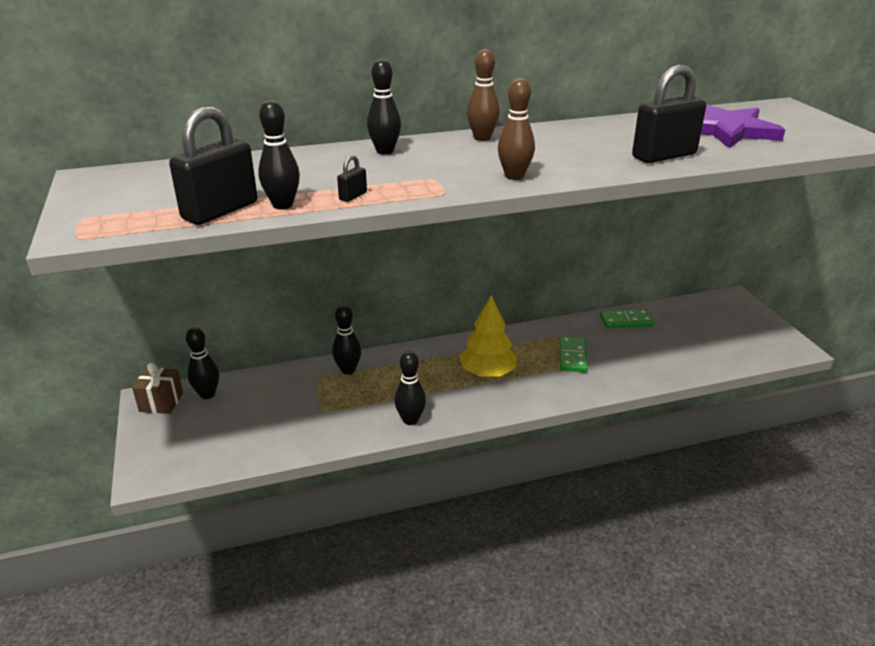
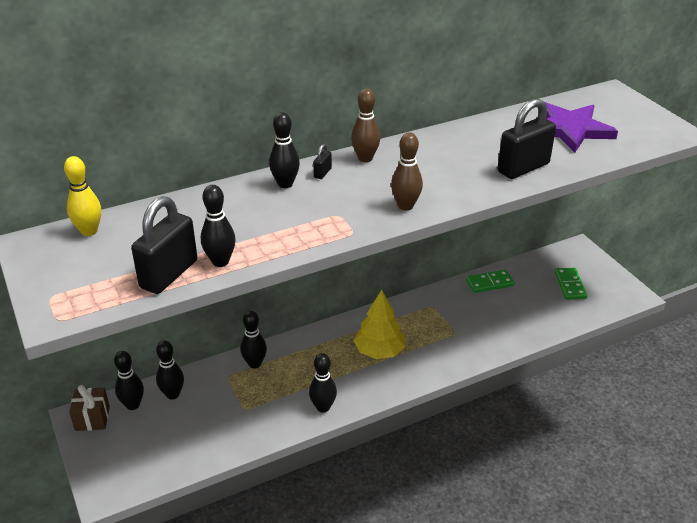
camera: 10 degrees left, 5 degrees up
(156, 172) = (89, 231): none -> yellow bowling pin
(252, 389) = (172, 394): none -> black bowling pin
(353, 196) = (277, 244): black padlock -> black padlock (322, 173)
(572, 356) = (449, 325): green domino -> green domino (570, 285)

